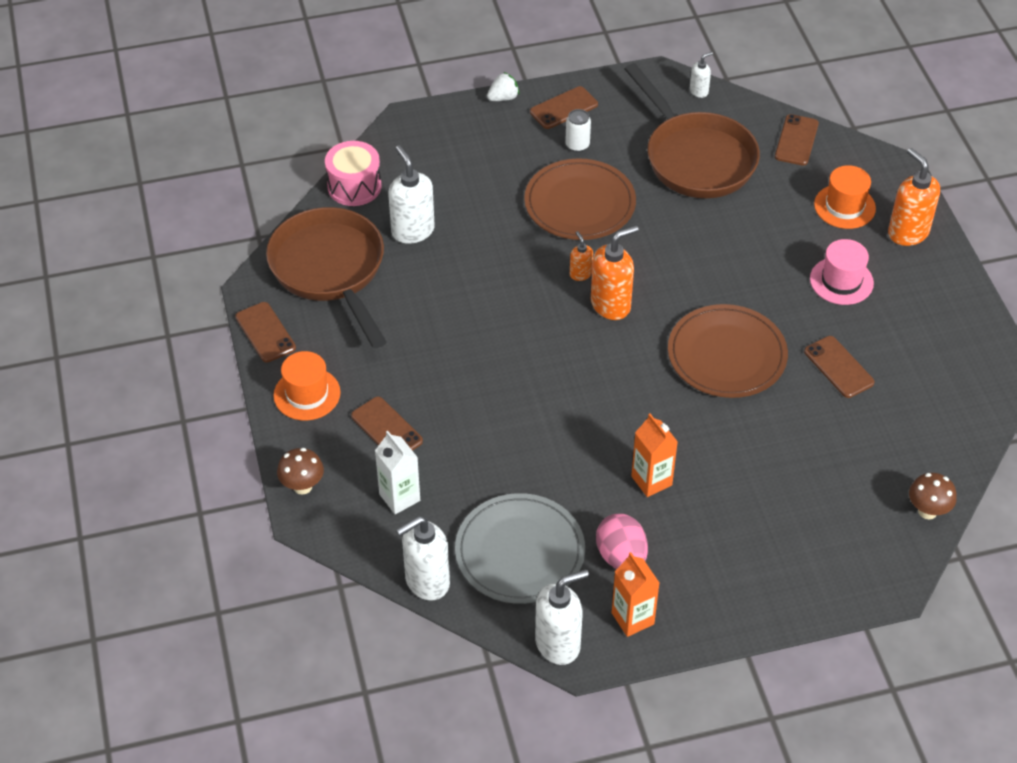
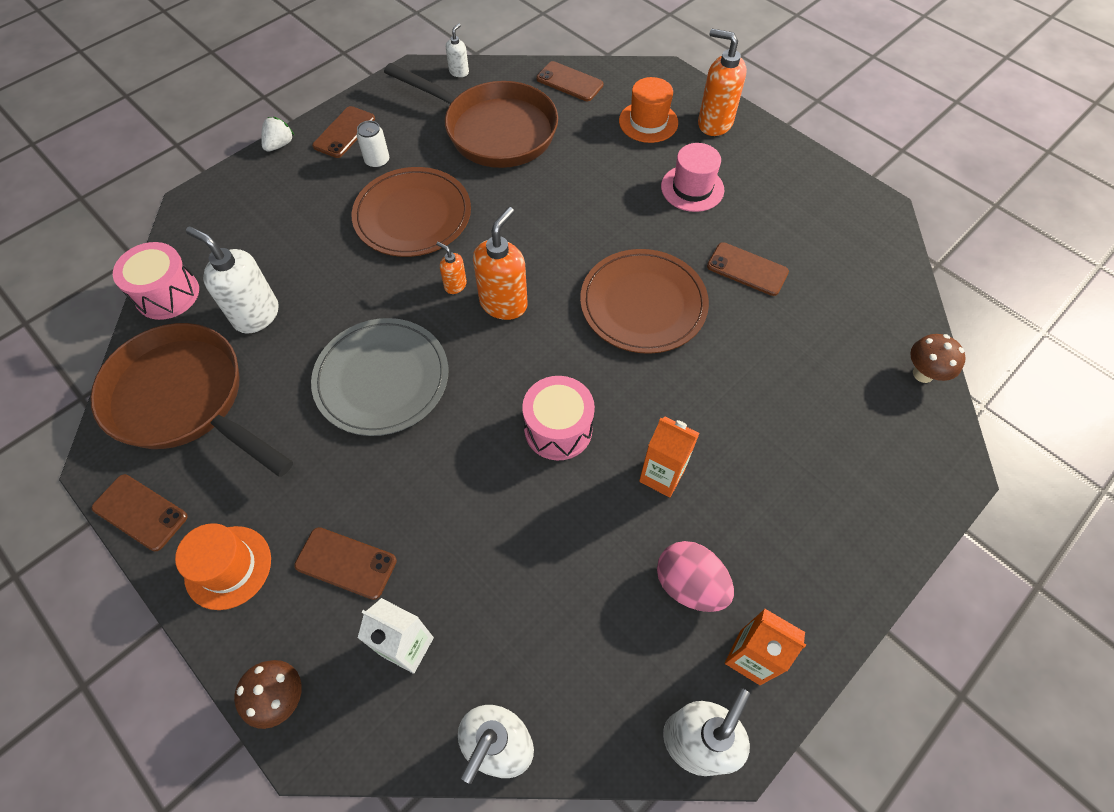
camera: 30 degrees left, 10 degrees up
(520, 552) = (582, 641): grey plate -> grey plate (382, 379)
(593, 413) = (558, 429): none -> pink drum
(796, 140) = (569, 82): brown phone -> brown phone turned 45 degrees counterclockwise

